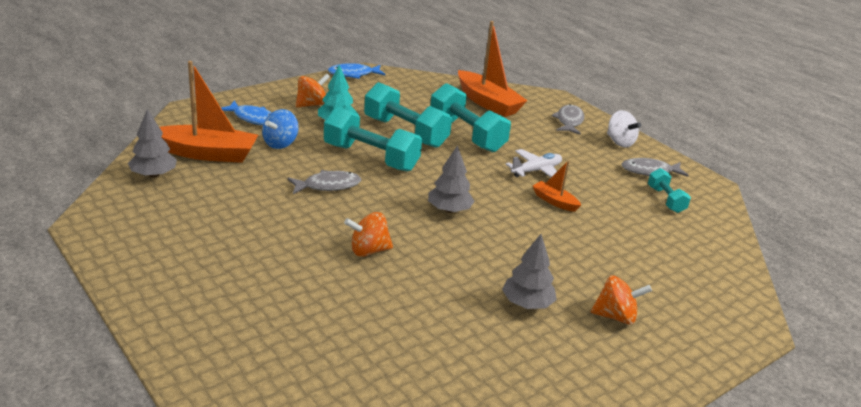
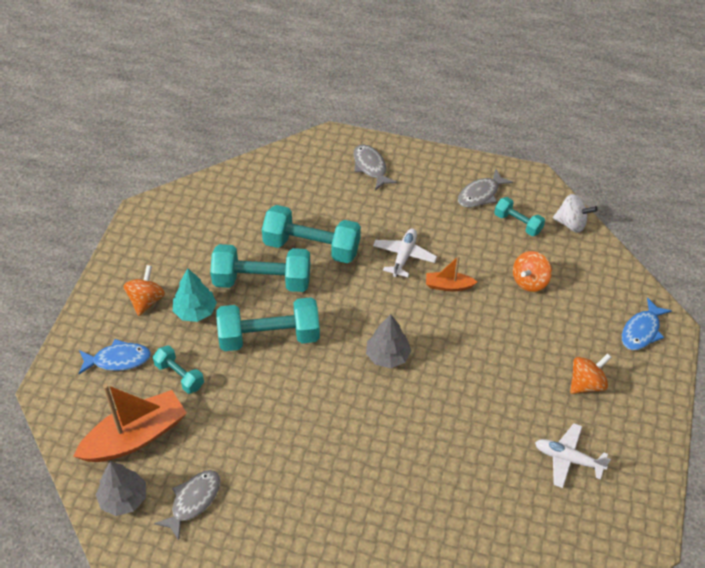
camera: 35 degrees left, 20 degrees up
(280, 144) = (179, 376): blue spinning top -> turquoise dumbbell
(328, 186) = (274, 399): grey fish -> grey fish (193, 501)
(353, 74) = (134, 227): blue fish -> blue fish (642, 331)
(368, 250) = (377, 449): orange spinning top -> orange spinning top (530, 281)
(487, 103) = (286, 187): orange boat -> none
(527, 304) = (526, 417): grey tree -> none
(534, 351) = (568, 459): none -> white plane
(619, 142) = (430, 169): white spinning top -> white spinning top (571, 223)

